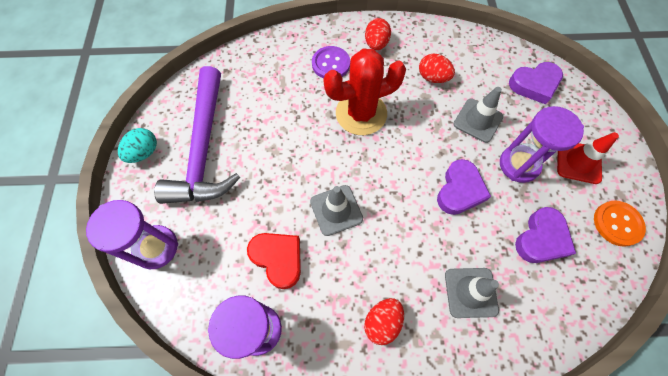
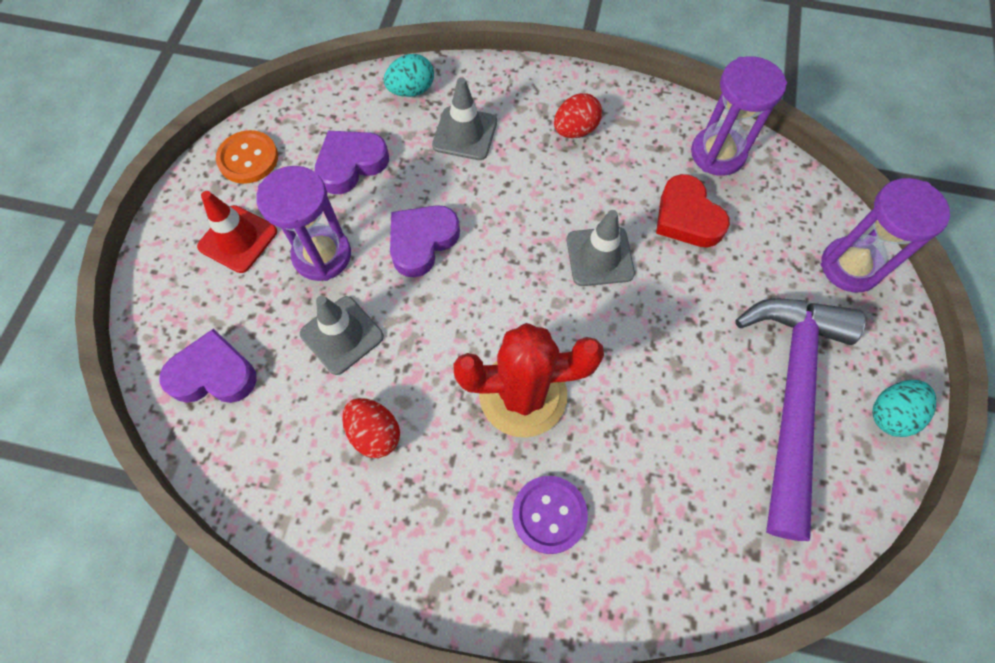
camera: 165 degrees left, 0 degrees up
(376, 44) = (448, 540): red egg -> none
(535, 327) = (411, 90): none -> turquoise egg

